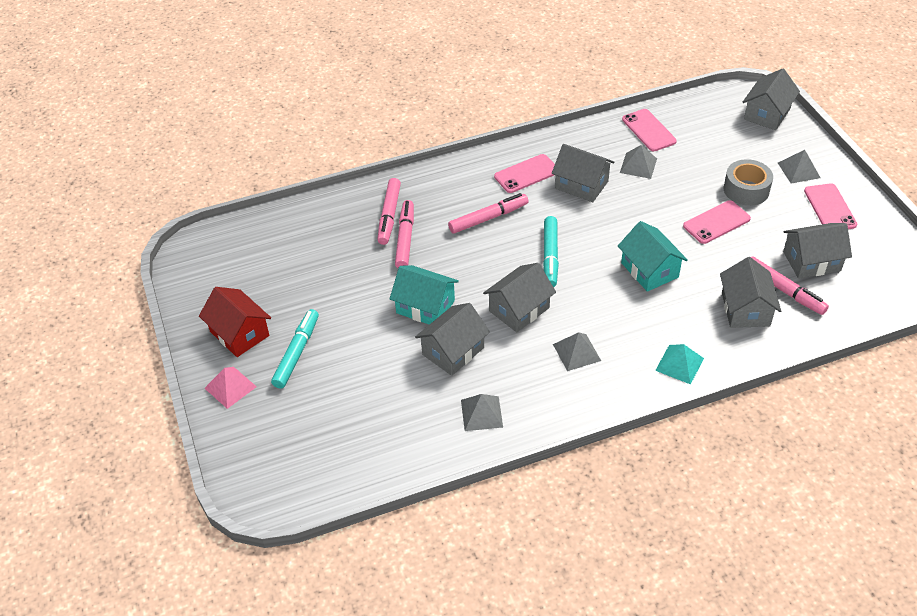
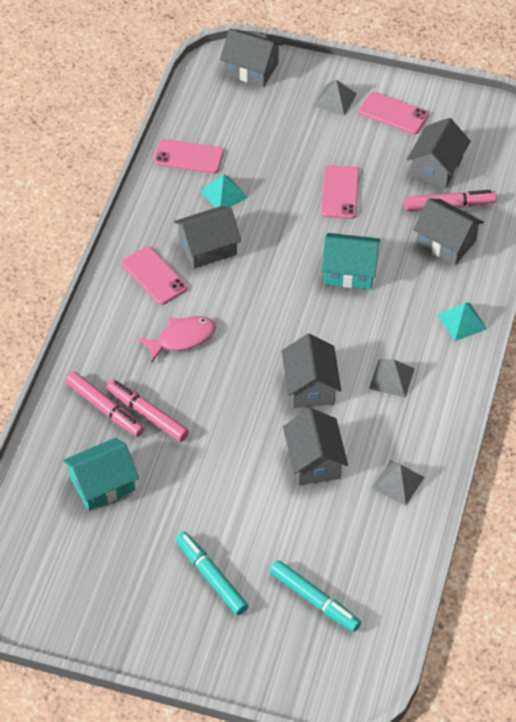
camera: 55 degrees left, 5 degrees up
(230, 387) = (206, 651): pink pyramid -> none
(239, 333) = (146, 609): red house -> none
(425, 306) = (245, 449): turquoise house -> turquoise house (103, 484)
(488, 218) = (182, 338): pink marker -> pink fish
(526, 174) = (154, 276): pink phone -> pink phone turned 45 degrees counterclockwise
(550, 256) = (270, 325): turquoise marker -> turquoise marker (314, 600)
(638, 165) = (224, 194): grey pyramid -> turquoise pyramid
(746, 190) = (323, 147): grey tape -> none
(767, 114) = (251, 69): grey house -> grey house turned 45 degrees counterclockwise

